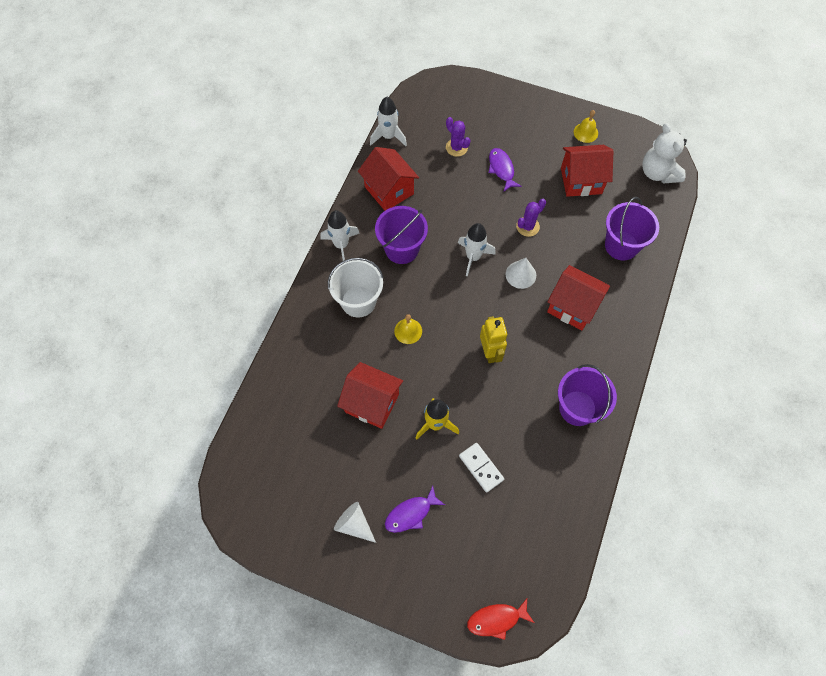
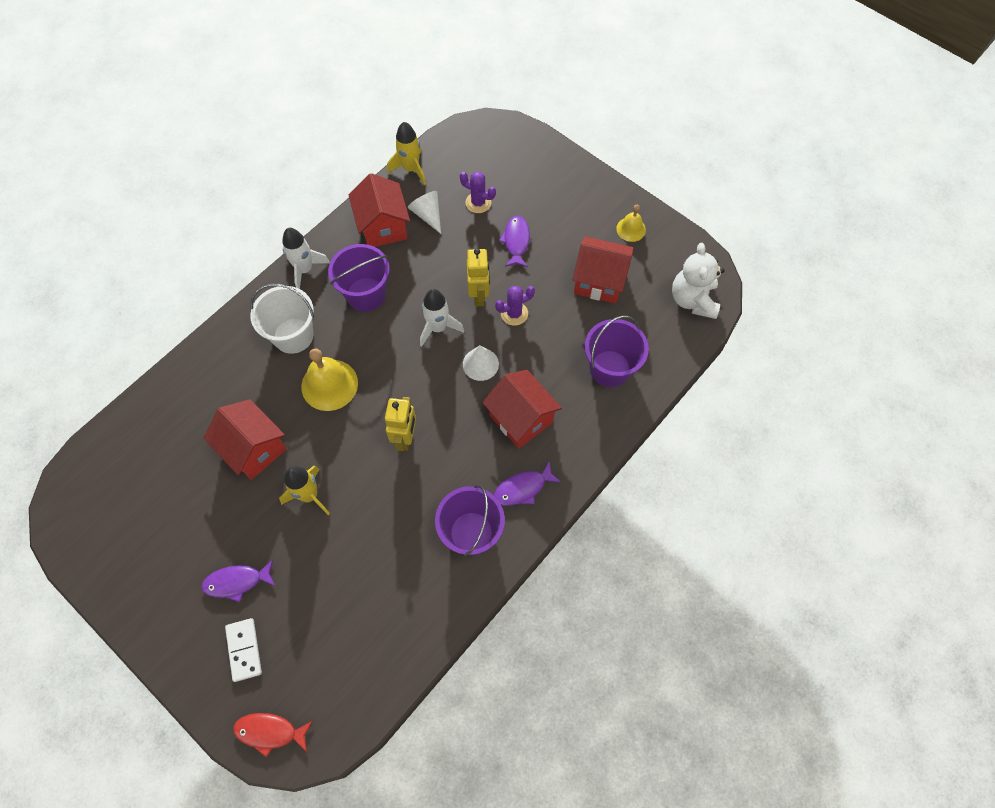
camera: 20 degrees right, 0 degrees up
(354, 524) = (173, 571): white cone -> white cone (428, 215)
(388, 136) = (411, 169): white rocket -> yellow rocket
(408, 331) = (329, 384): yellow bell -> yellow bell, size x1.76
(456, 147) = (478, 203): purple cactus -> purple cactus turned 45 degrees counterclockwise
(481, 468) = (334, 560): white domino -> white domino (244, 650)
(493, 221) = (479, 295): none -> yellow robot
(600, 360) = (523, 488): none -> purple fish

